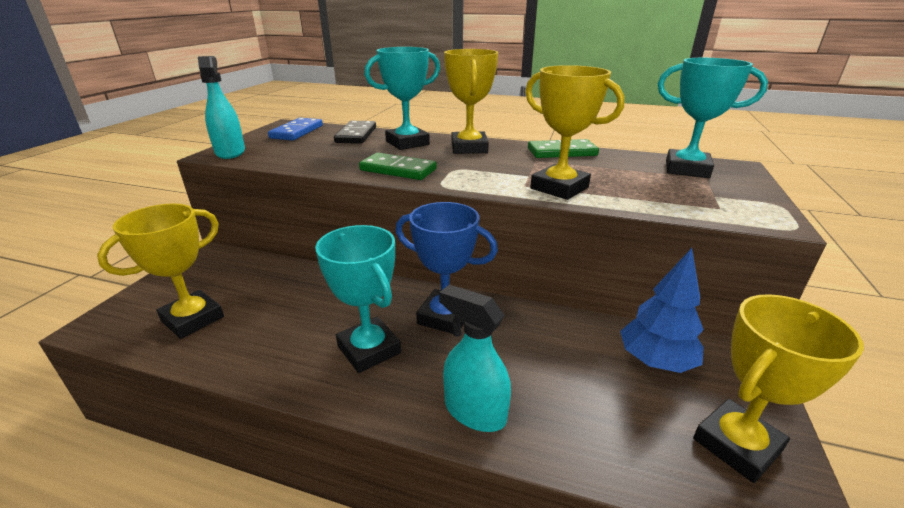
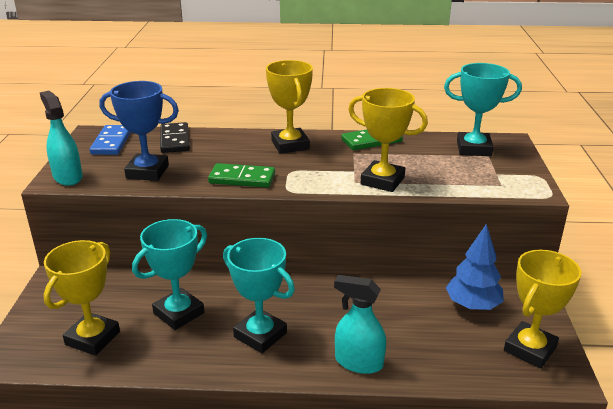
camera: 15 degrees left, 0 degrees up
(407, 143) = (230, 145): turquoise trophy -> turquoise trophy (178, 313)
(445, 317) = (308, 299): blue trophy -> blue trophy (147, 172)

